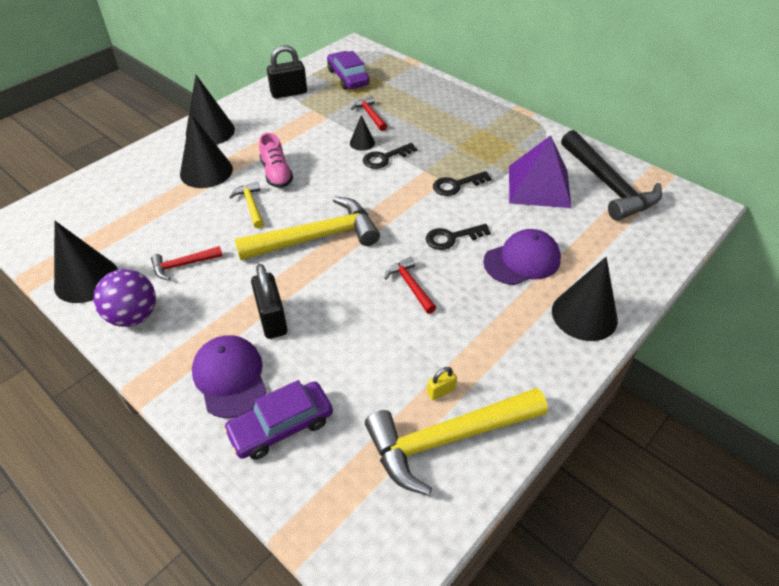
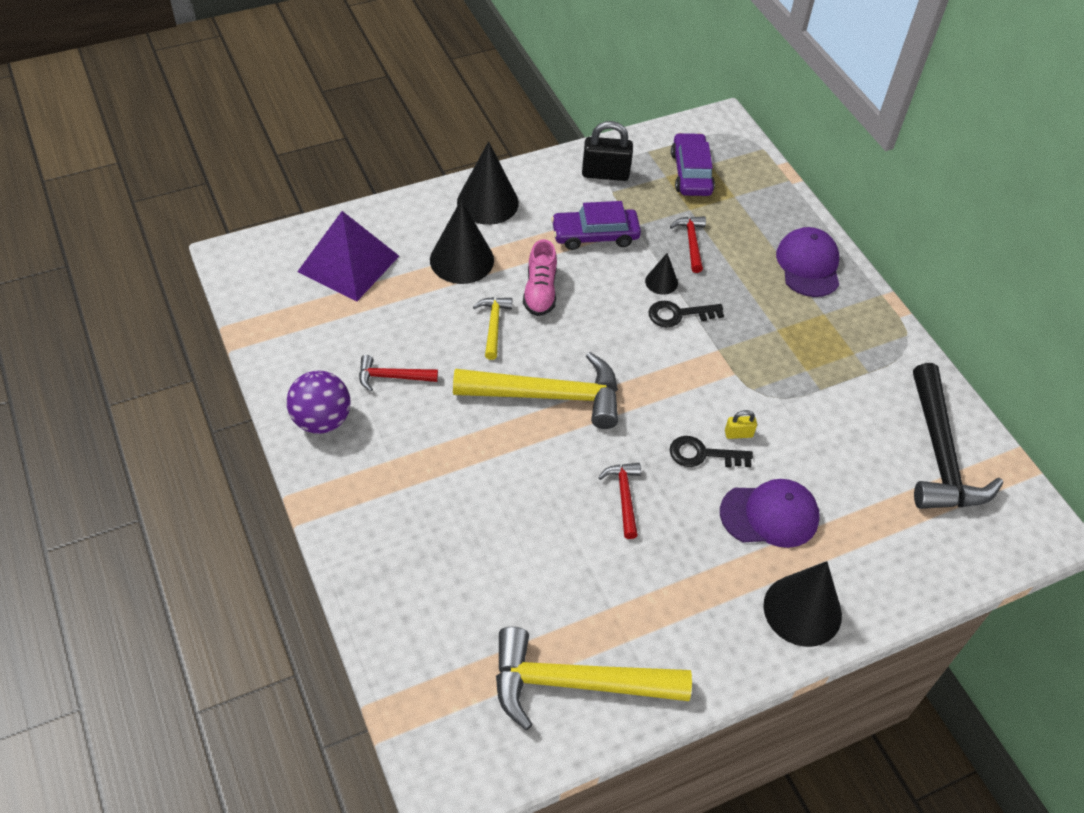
camera: 20 degrees right, 5 degrees up
(86, 279) = (289, 357): black cone -> none
(230, 377) = (390, 528): purple cap -> purple cap (808, 265)
(272, 319) = (458, 479): black padlock -> none
(281, 426) = (419, 601): purple car -> purple car (595, 235)
(441, 391) = (595, 631): yellow padlock -> yellow padlock (738, 434)
(456, 185) = (746, 385): black key -> none
(539, 186) = (849, 423): purple pyramid -> purple pyramid (348, 263)

